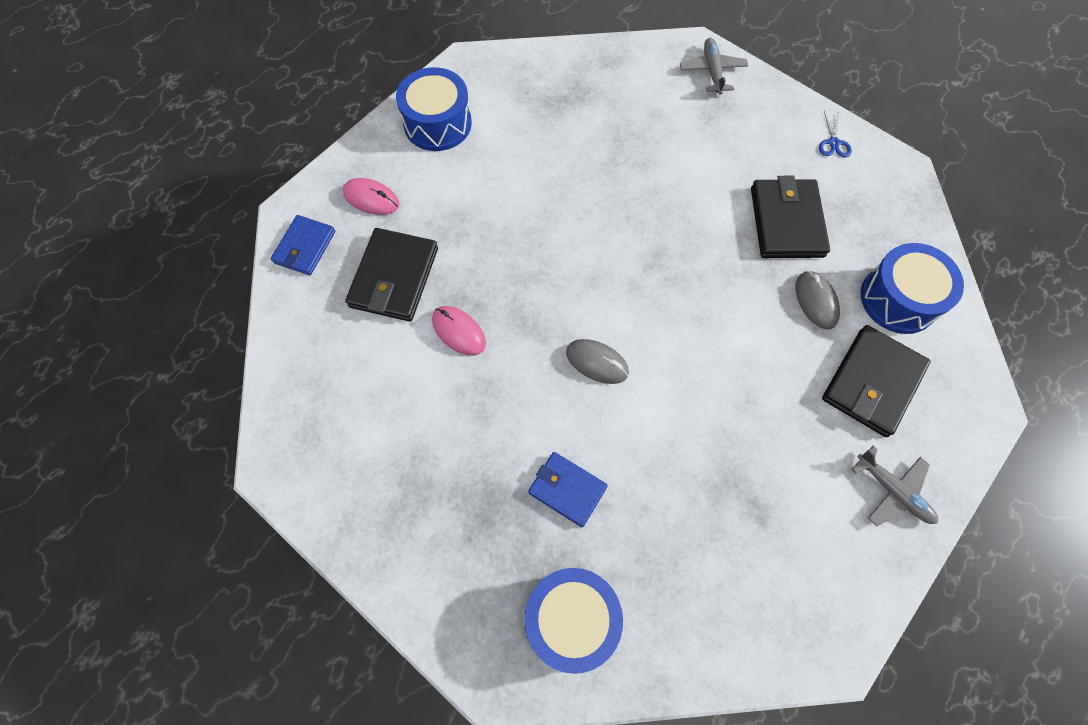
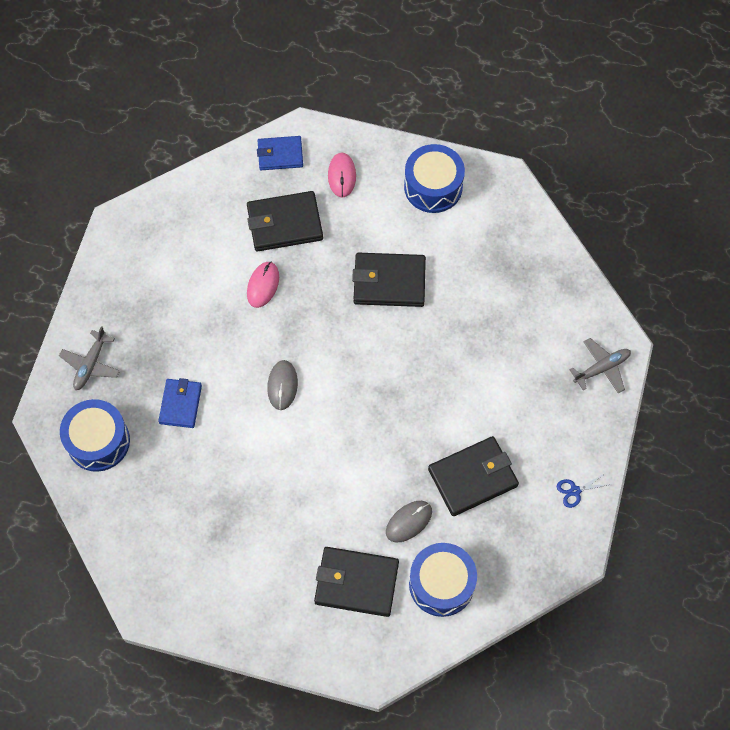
camera: 65 degrees right, 0 degrees up
(524, 206) = (389, 282): none -> black wallet
(893, 491) = (275, 619): grey plane -> grey plane (91, 364)

